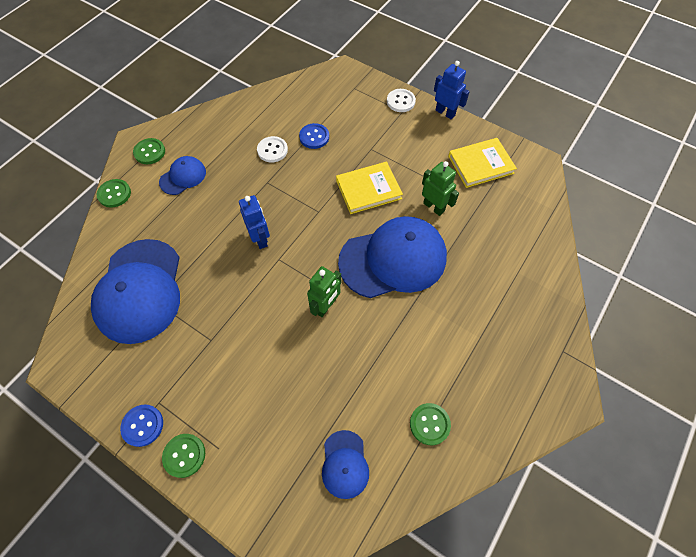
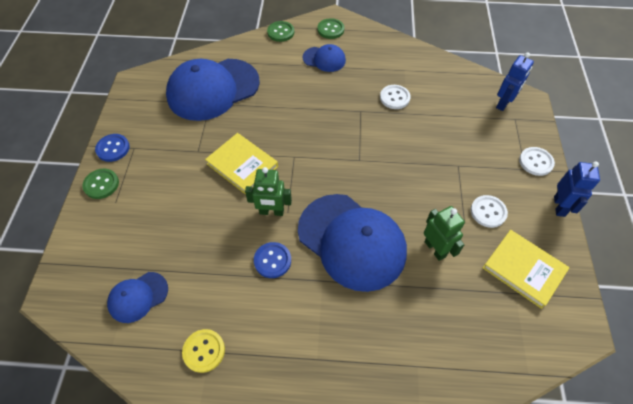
camera: 60 degrees right, 5 degrees down
(260, 239) = (304, 135): blue robot -> blue robot (503, 103)
(314, 137) = (433, 118): blue button -> blue button (272, 260)
(368, 189) = (411, 185): yellow book -> yellow book (242, 165)
(423, 156) = (488, 212): none -> white button
(429, 424) = (204, 351): green button -> yellow button
(434, 207) = (435, 249): green robot -> green robot turned 45 degrees counterclockwise

